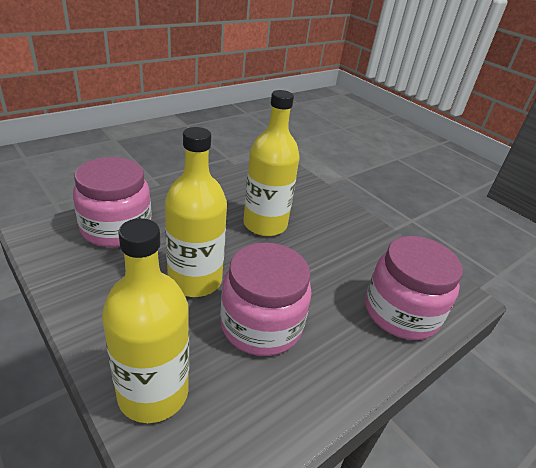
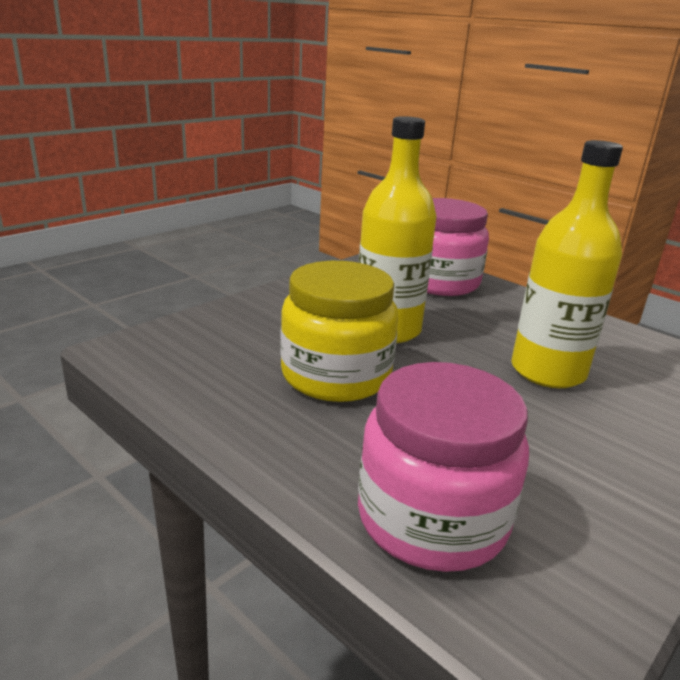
camera: 85 degrees right, 10 degrees down
(153, 392) = (227, 323): yellow bottle -> none
(261, 325) = (336, 375): pink jar -> yellow jar

